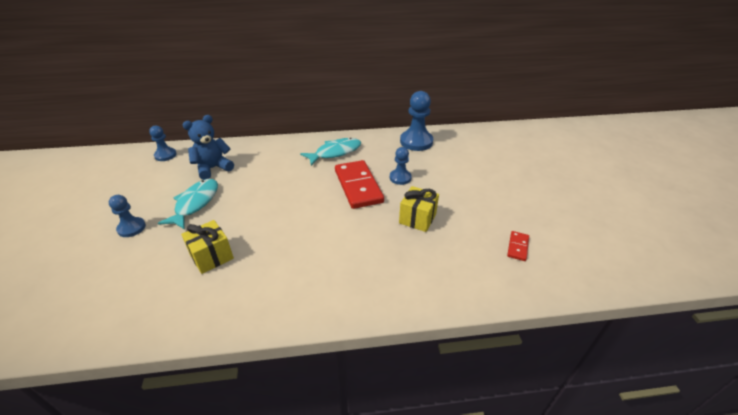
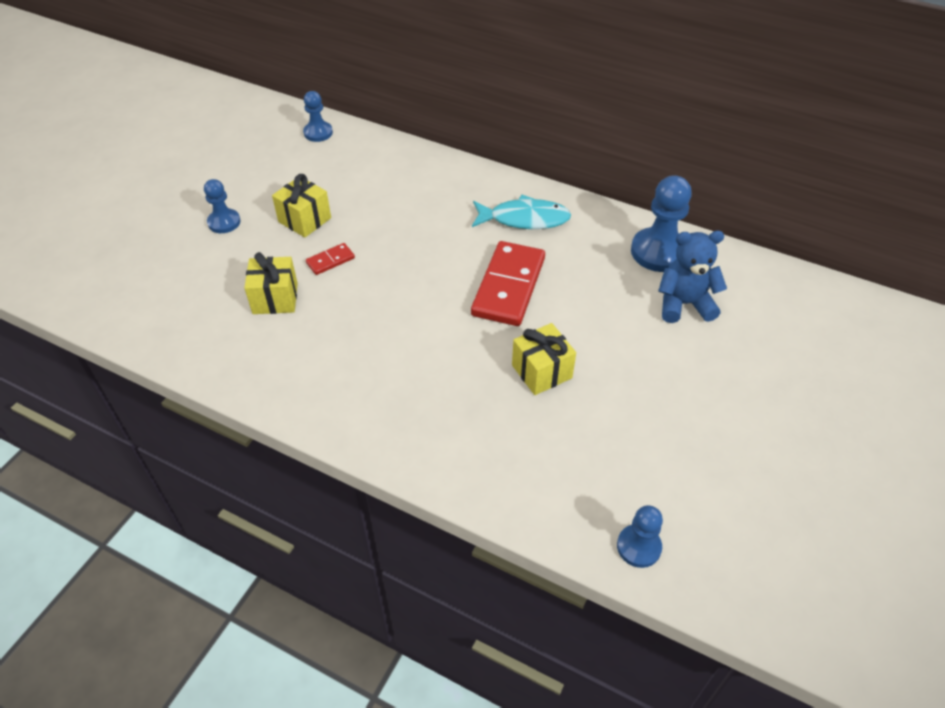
camera: 35 degrees right, 10 degrees up
(195, 203) = (304, 220): turquoise fish -> yellow gift
(213, 168) = (356, 177): blue teddy bear -> blue teddy bear (684, 304)
(400, 178) = (577, 300): blue pawn -> blue pawn (638, 547)
(517, 247) = (635, 481): red domino -> red domino (330, 260)

